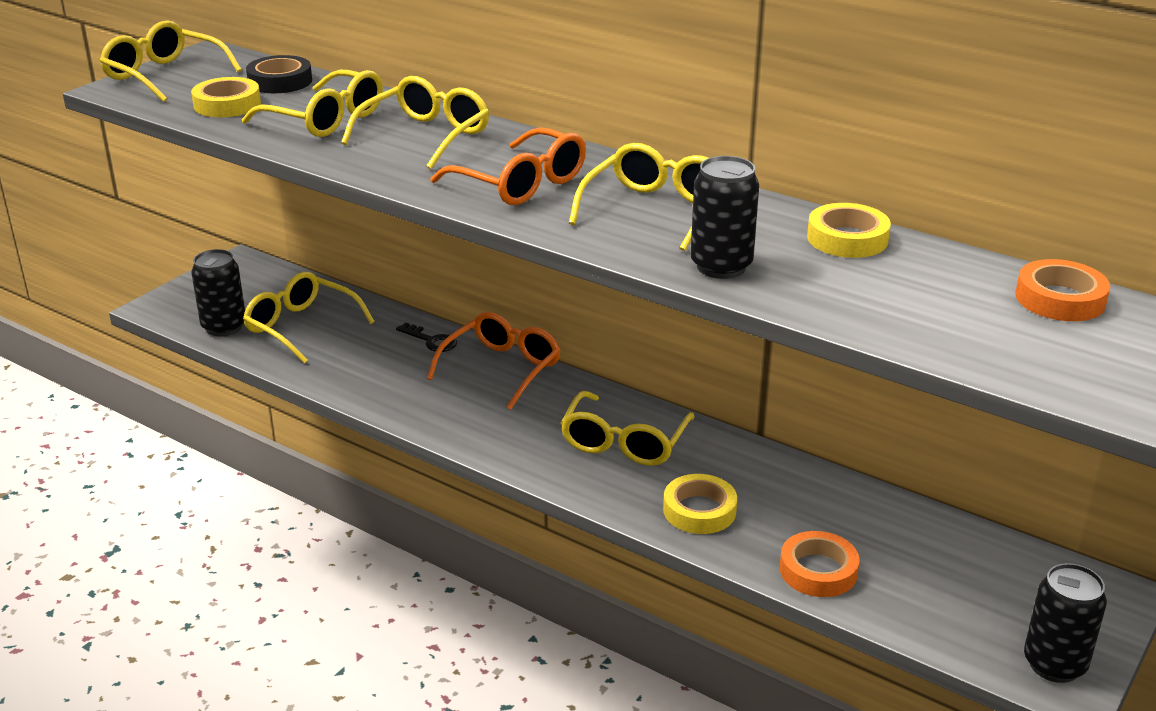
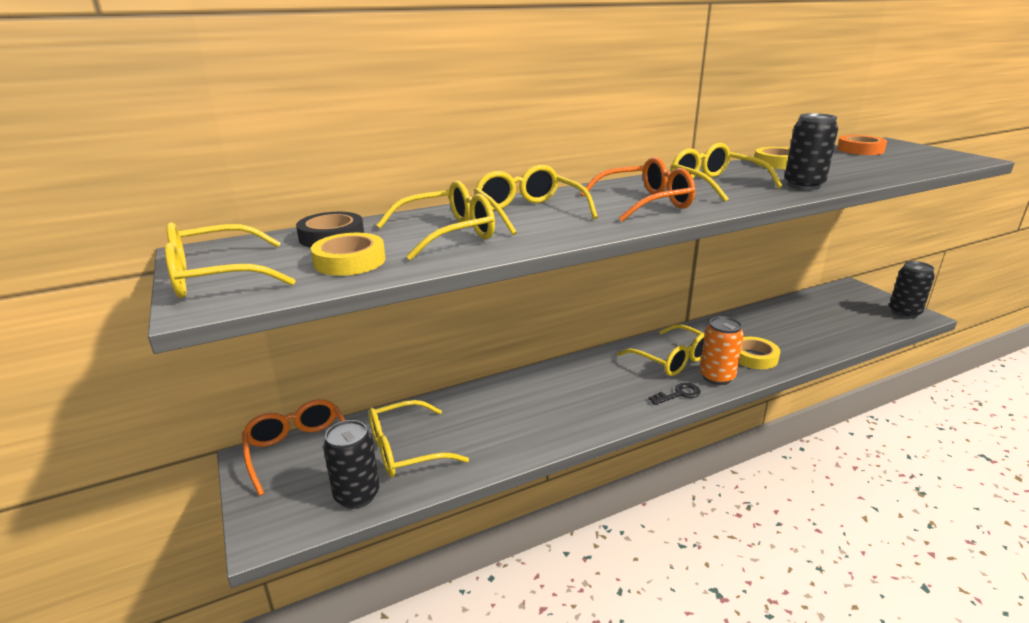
camera: 60 degrees left, 5 degrees down
(431, 340) = (491, 394): black key -> black key (678, 394)
(501, 369) = (554, 377): orange glasses -> orange glasses (299, 450)
(610, 486) = (717, 377): none -> orange can
(818, 570) = (821, 342): orange tape -> none

